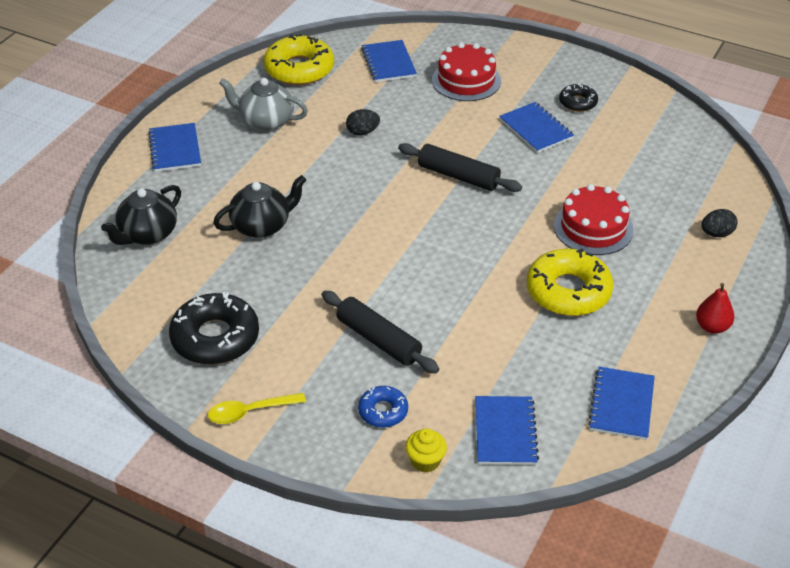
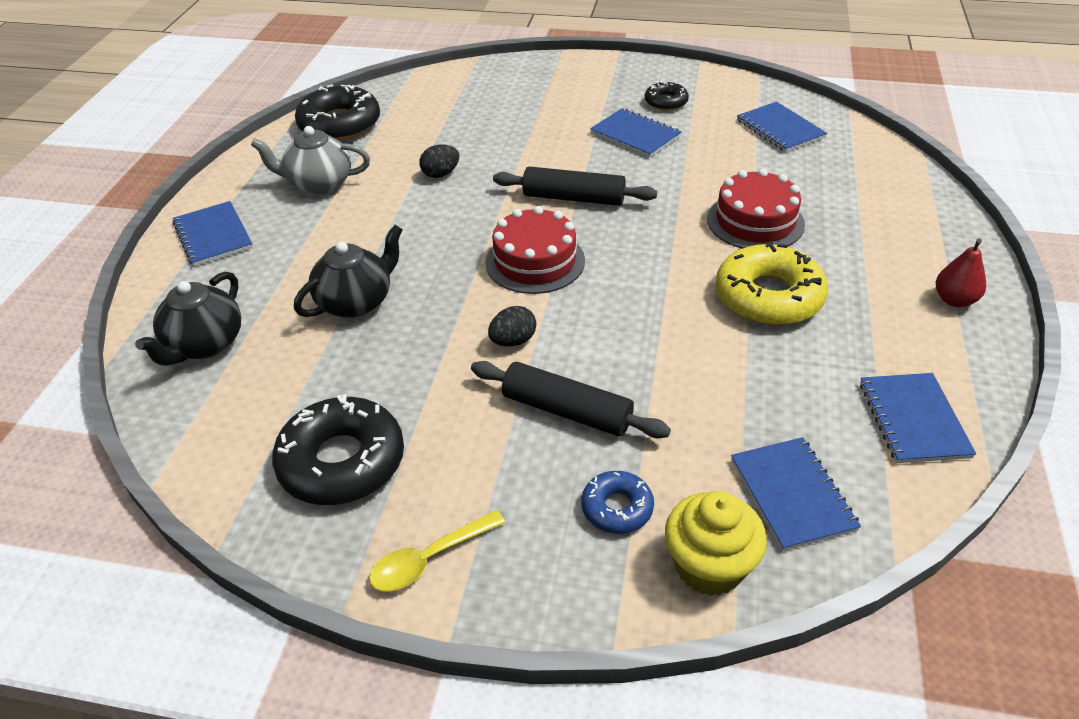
camera: 15 degrees left, 0 degrees up
(299, 69) = (340, 124): yellow donut -> black donut
(388, 63) = (440, 101): blue notebook -> blue notebook (780, 129)
(425, 461) = (709, 566): yellow cupcake -> yellow cupcake, size x1.60
(466, 80) = (535, 102): red cake -> red cake (535, 261)
(716, 234) = (891, 200): black egg -> black egg (513, 341)

